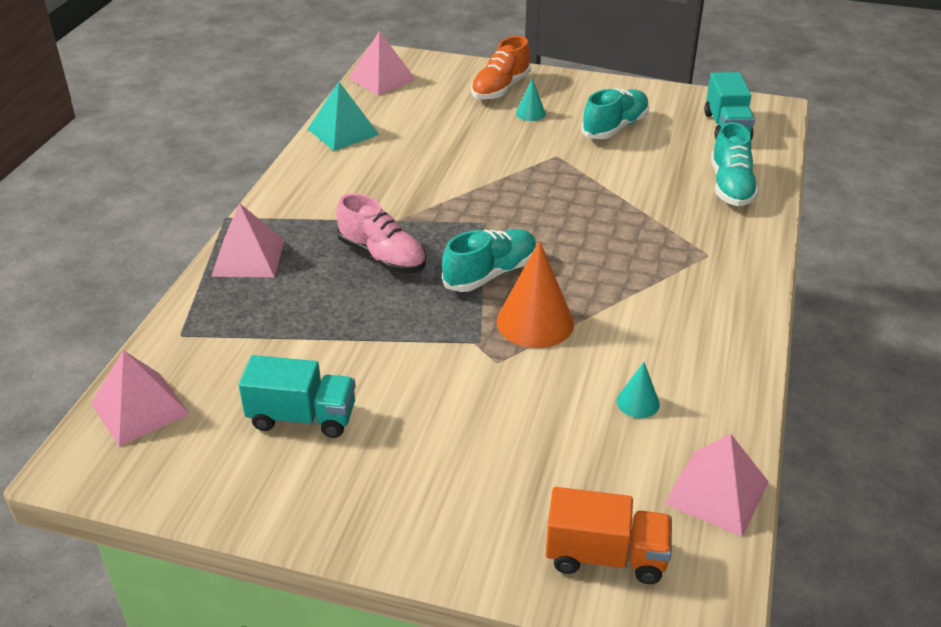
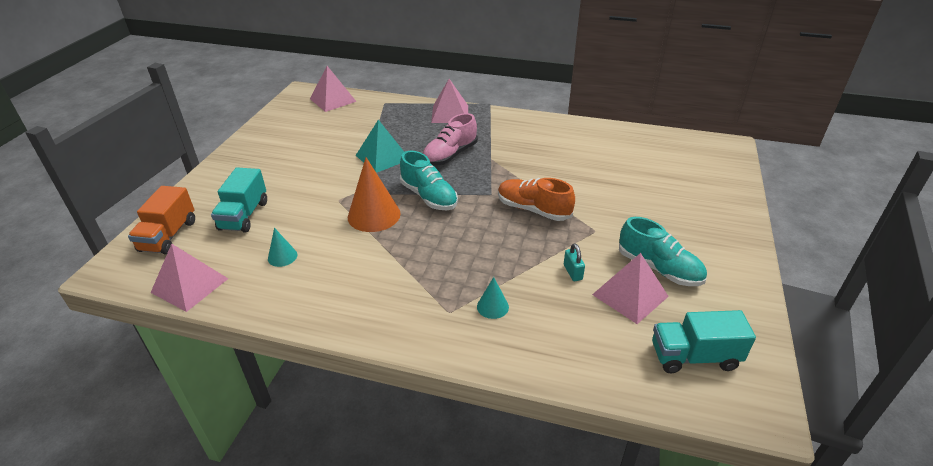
camera: 90 degrees right, 0 degrees up
(302, 417) = (312, 140): turquoise truck -> turquoise truck (244, 215)
(343, 131) = (601, 133): turquoise pyramid -> turquoise pyramid (383, 157)
(382, 79) = (690, 144): pink pyramid -> pink pyramid (630, 295)
(500, 89) = (703, 201): orange shoe -> orange shoe (533, 209)
(530, 113) = (665, 217): turquoise cone -> turquoise cone (492, 306)
(629, 175) = (572, 272): none -> turquoise padlock
(731, 186) = (566, 343): turquoise shoe -> none

